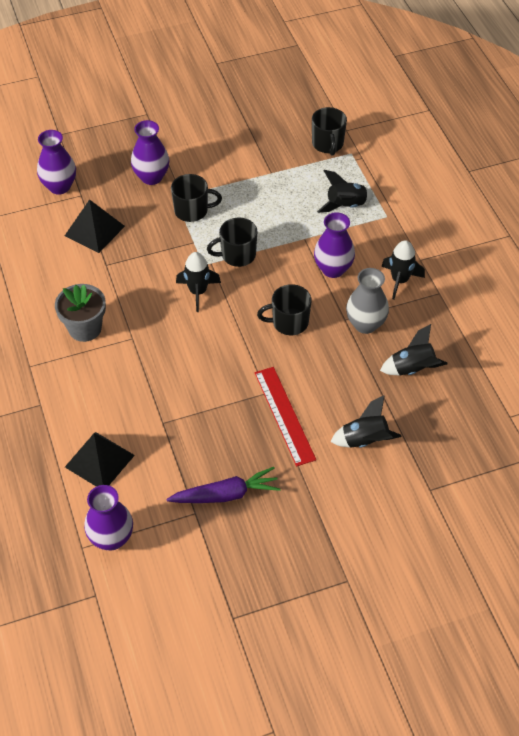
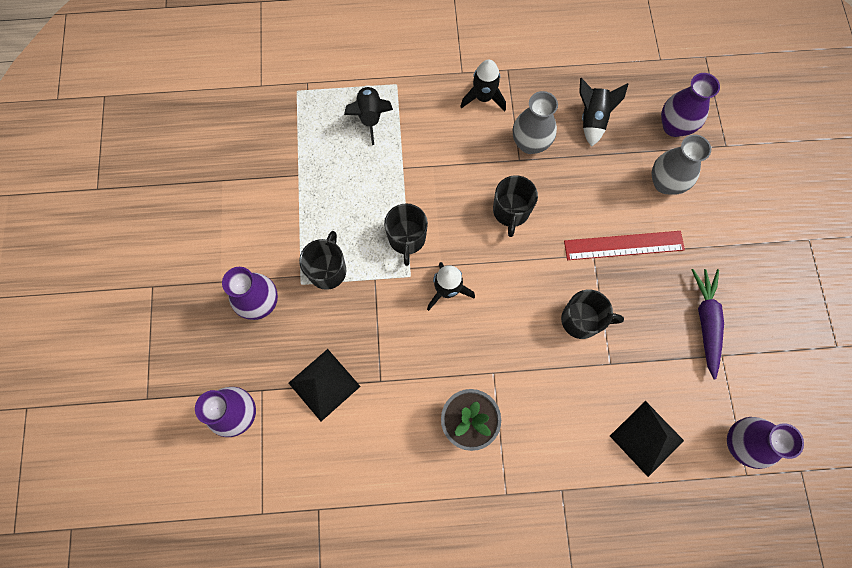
camera: 75 degrees left, 20 degrees up
(327, 144) = (275, 109): black mug -> black mug (582, 320)
(333, 269) = (452, 152): purple vase -> purple vase (674, 126)
(365, 440) = (665, 183): black rocket -> grey vase

